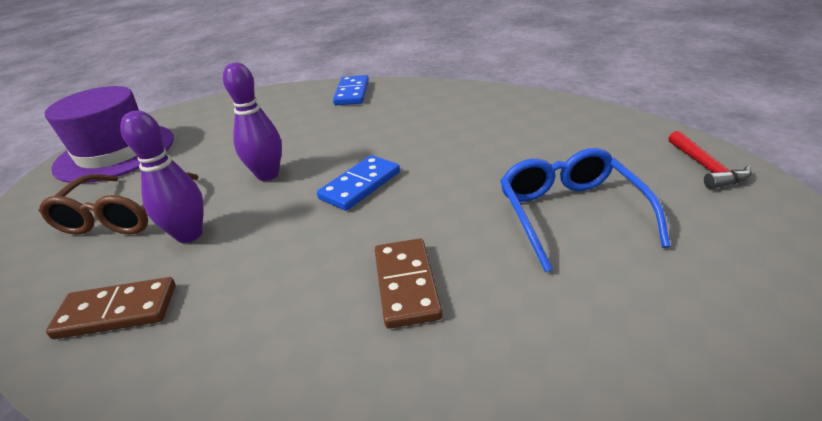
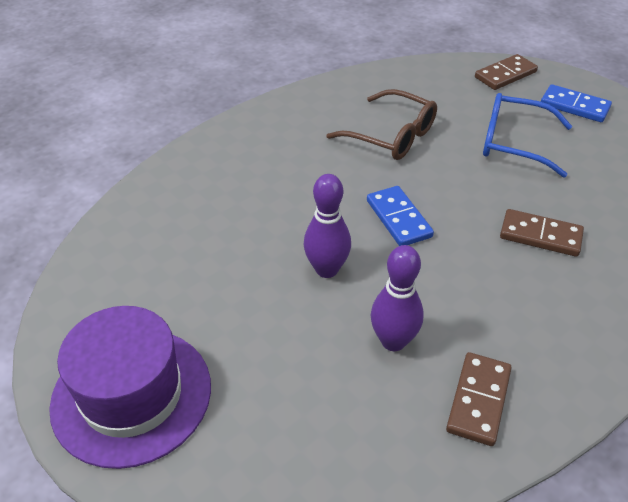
camera: 65 degrees left, 10 degrees up
(123, 213) = (310, 391): brown glasses -> brown glasses (391, 135)
(352, 93) = (199, 168): blue domino -> blue domino (574, 106)
(706, 168) = (505, 75): red hammer -> brown domino

